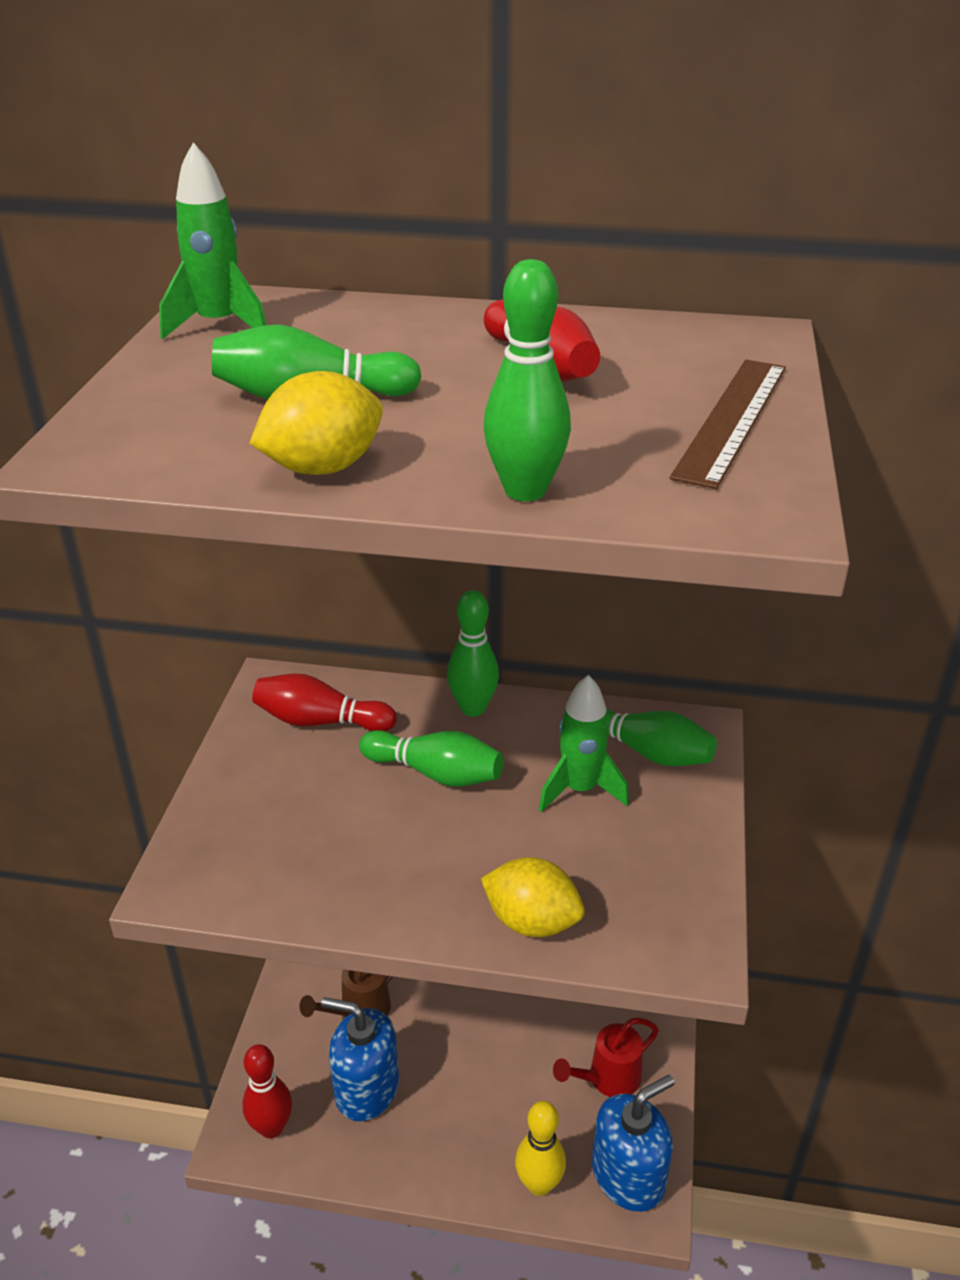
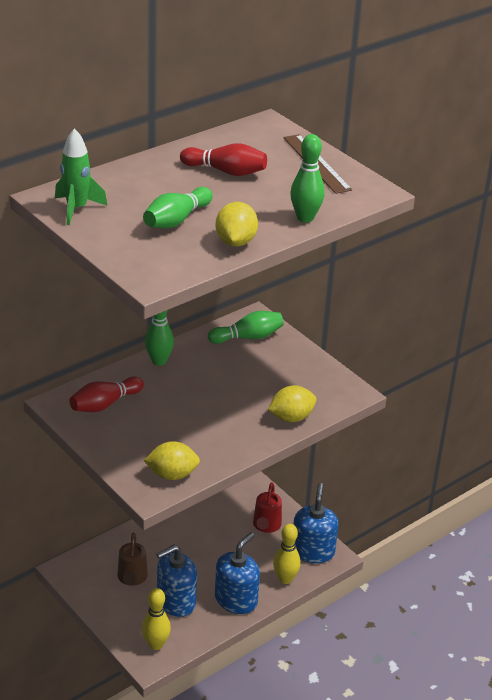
camera: 50 degrees left, 0 degrees up
(240, 881) = (172, 475): none -> yellow lemon
(271, 1127) = (156, 644): red bowling pin -> yellow bowling pin
(435, 773) = (183, 393): green bowling pin -> none
(438, 1155) = (236, 600): none -> blue soap dispenser
(580, 789) = (244, 365): green rocket -> none

